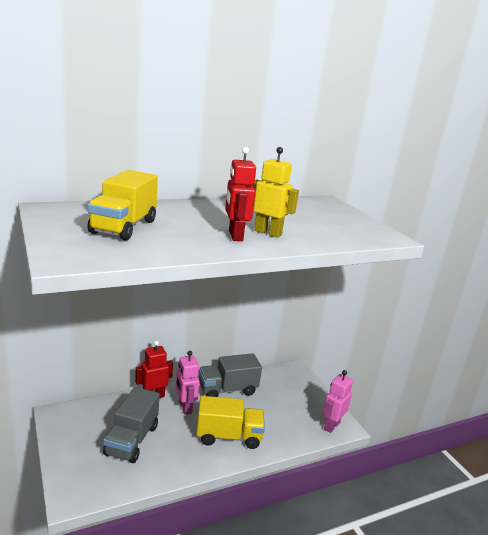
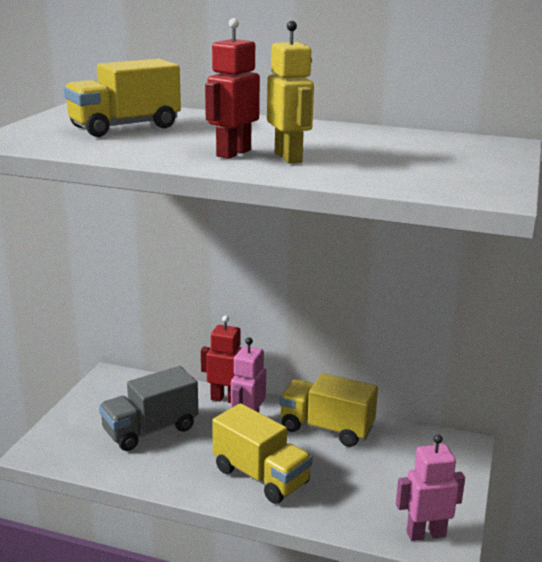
camera: 45 degrees right, 0 degrees up
(227, 390) = (326, 428): grey truck -> yellow truck

